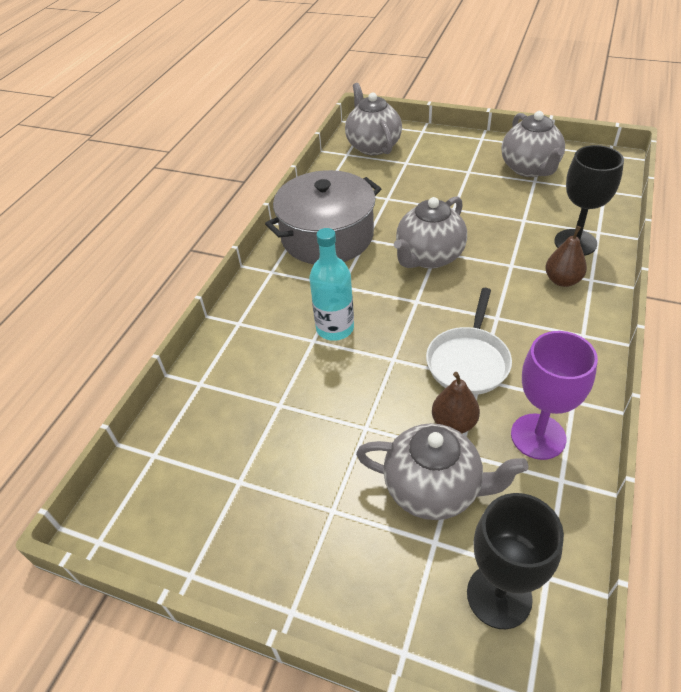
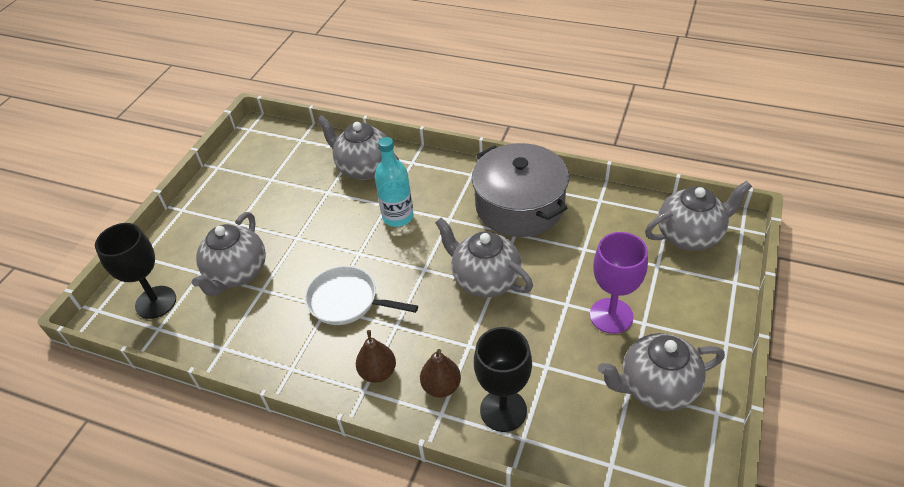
camera: 90 degrees right, 0 degrees up
(239, 369) = (364, 168): none -> grey teapot
(454, 423) = (288, 287): brown pear -> brown pear (378, 372)
(538, 436) = (263, 339): purple goblet -> purple goblet (611, 316)

